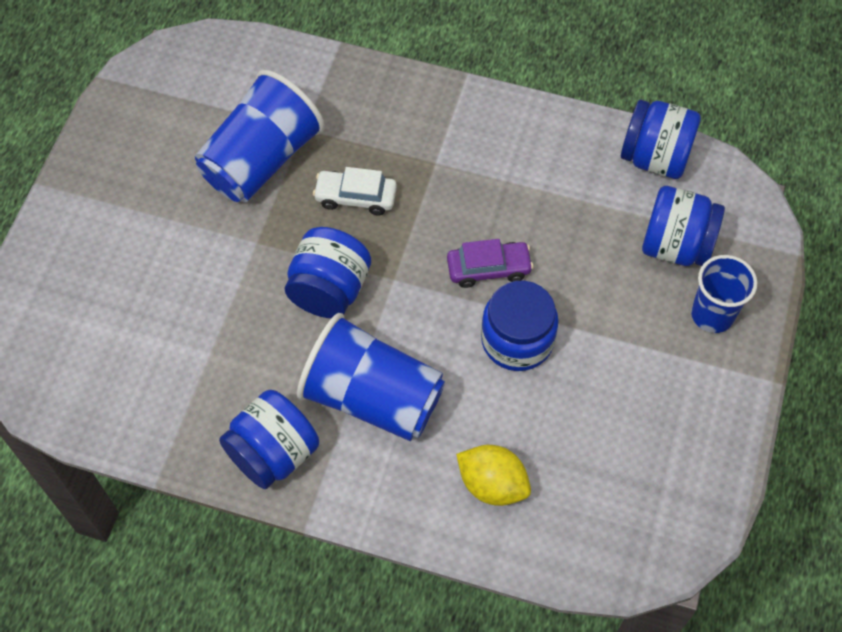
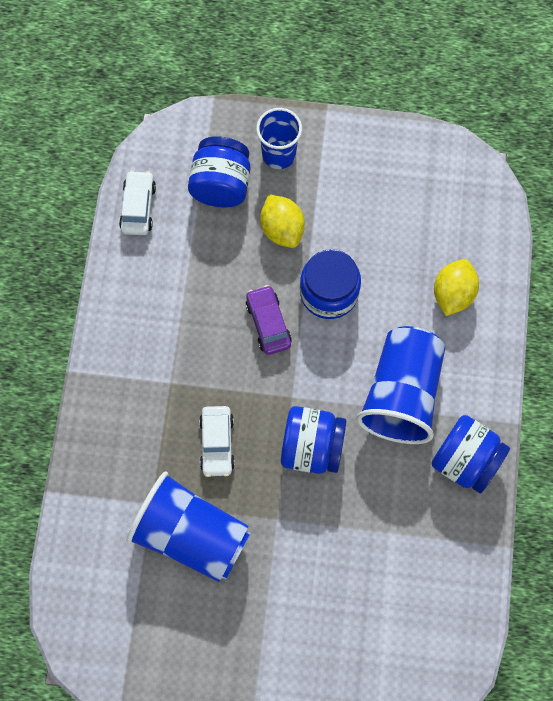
camera: 100 degrees left, 10 degrees up
(608, 302) = (282, 229): none -> yellow lemon
(655, 158) = (138, 207): blue jar -> white car

